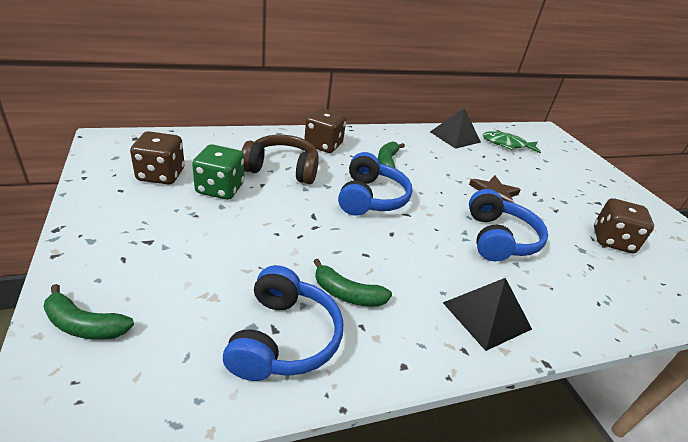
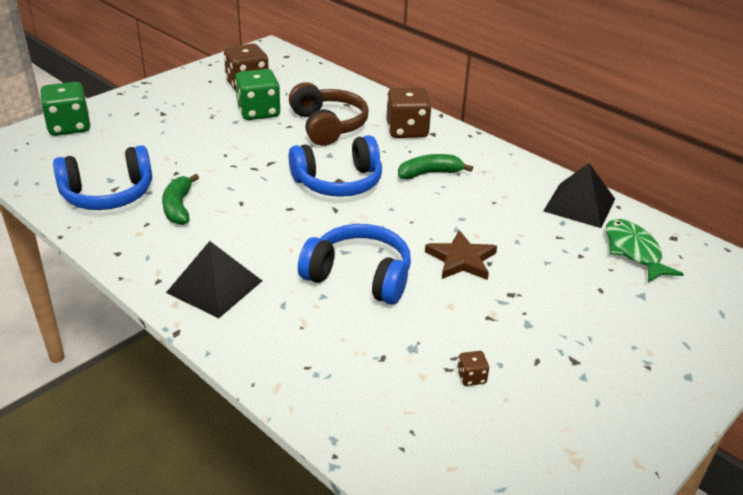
camera: 65 degrees right, 0 degrees up
(84, 325) = (69, 127): green banana -> green dice
(498, 238) = (359, 276): blue headphones -> blue headphones turned 135 degrees counterclockwise
(612, 240) = (471, 377): brown dice -> brown dice, size x0.43

